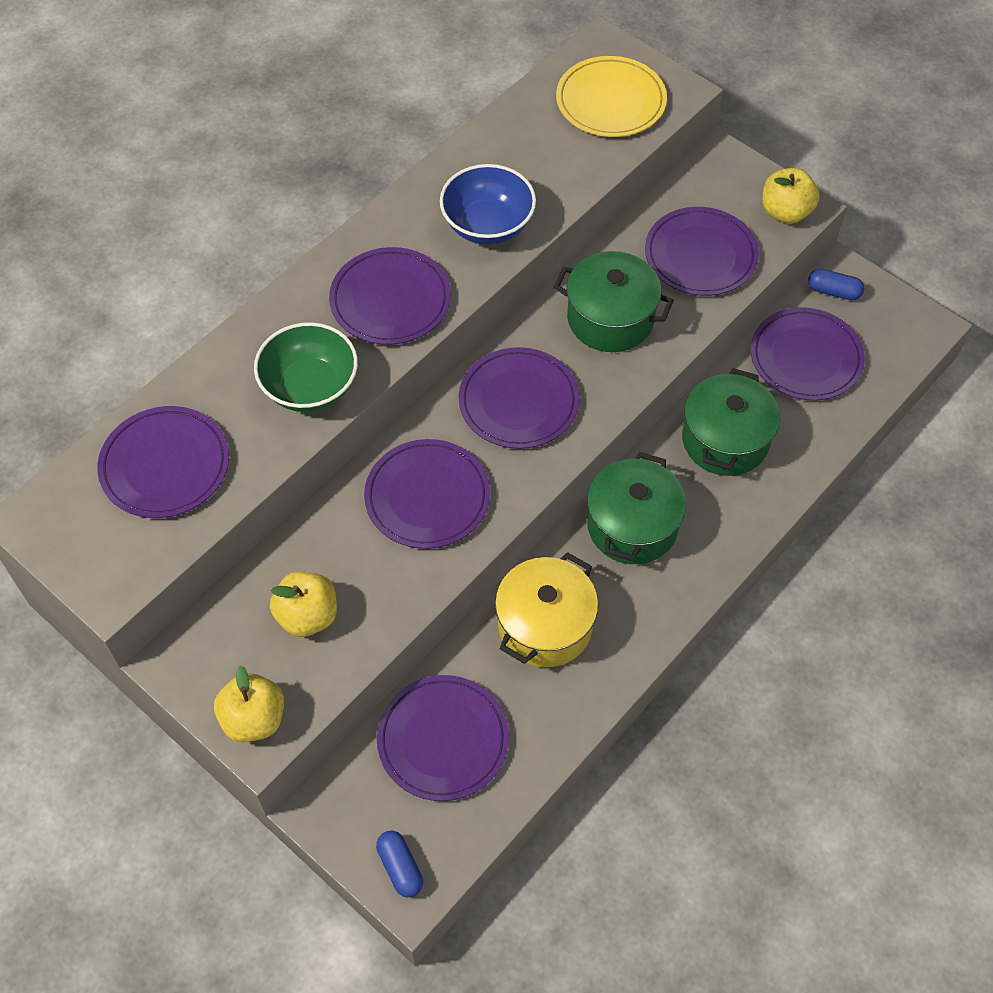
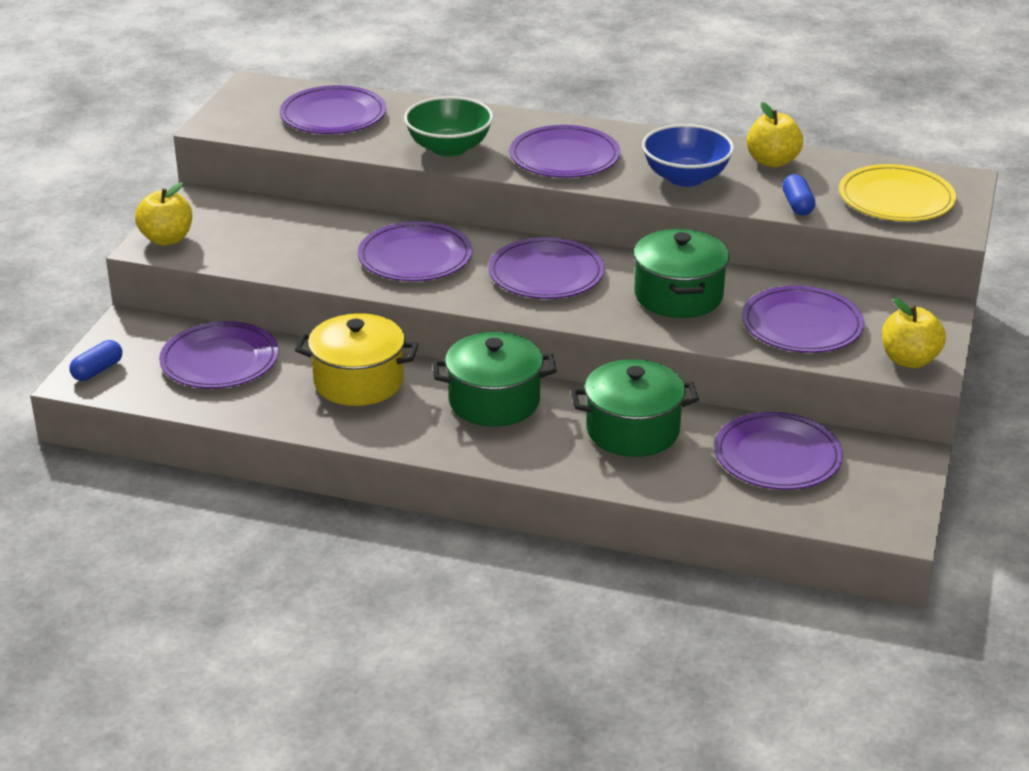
camera: 65 degrees right, 25 degrees down
(307, 616) = (268, 236): yellow apple -> yellow apple (772, 161)
(833, 291) = (880, 456): blue capsule -> blue capsule (797, 205)

